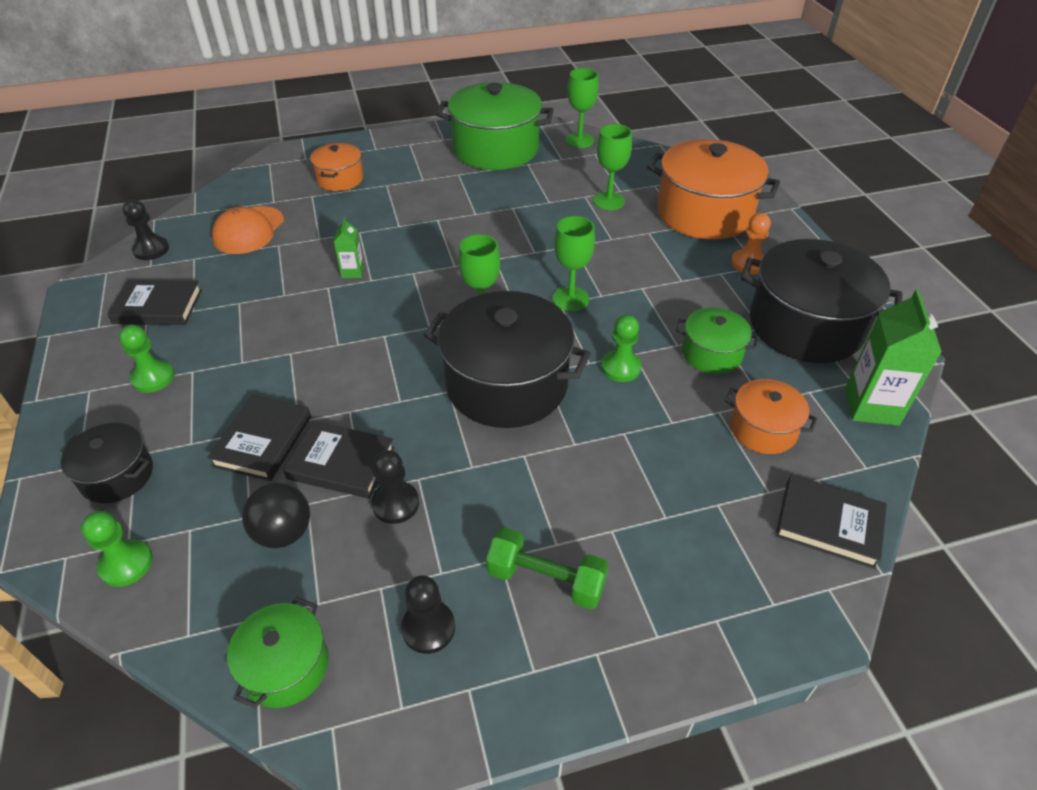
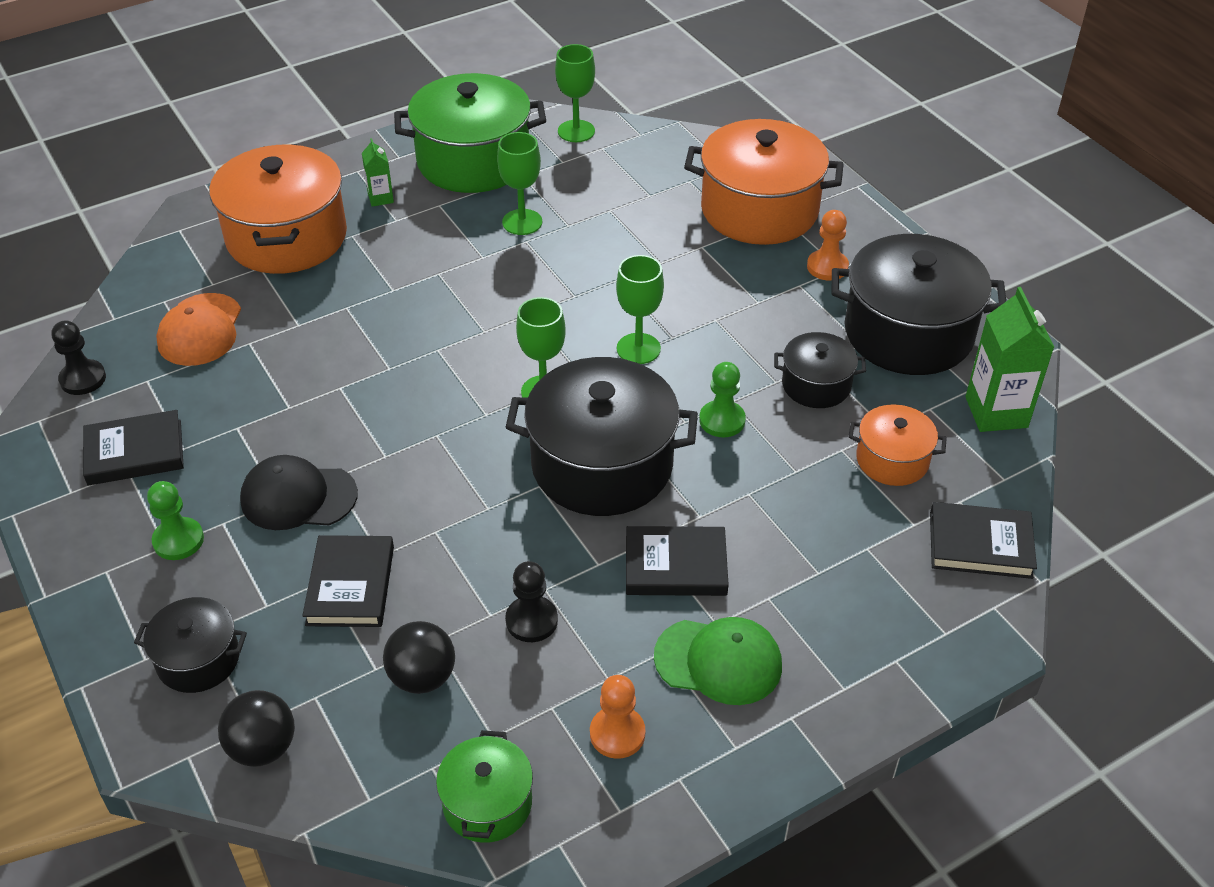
camera: 15 degrees left, 0 degrees up
(126, 564) = (263, 747): green pawn -> black ball
(257, 362) = (298, 497): none -> black cap
(340, 179) = (287, 237): orange pot -> orange pot, size x1.93
(341, 463) = (452, 591): black book -> black book (675, 566)
(352, 272) = (362, 362): green carton -> green carton (380, 198)
(428, 628) = (617, 734): black pawn -> orange pawn
(546, 580) = (718, 661): green dumbbell -> green cap
(609, 201) = (641, 212): green goblet -> green goblet (522, 222)
(712, 353) = (816, 385): green pot -> black pot

